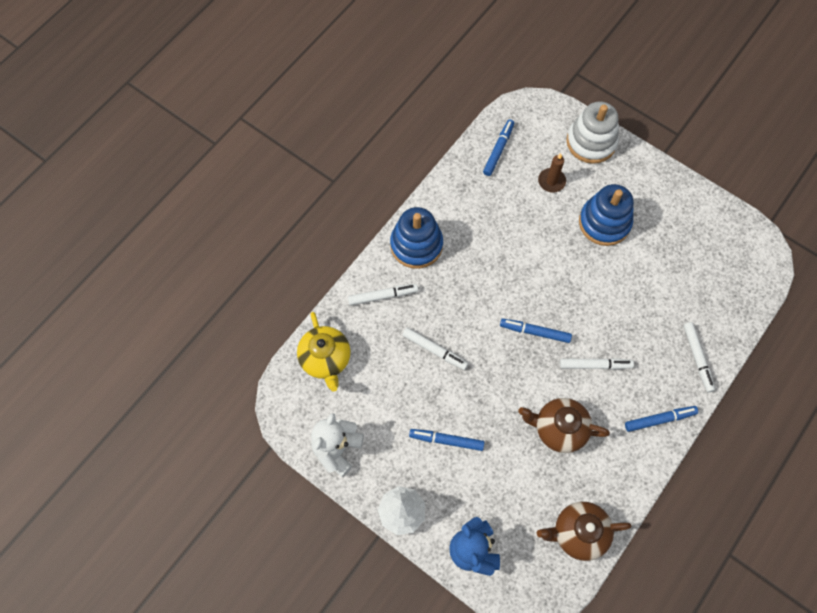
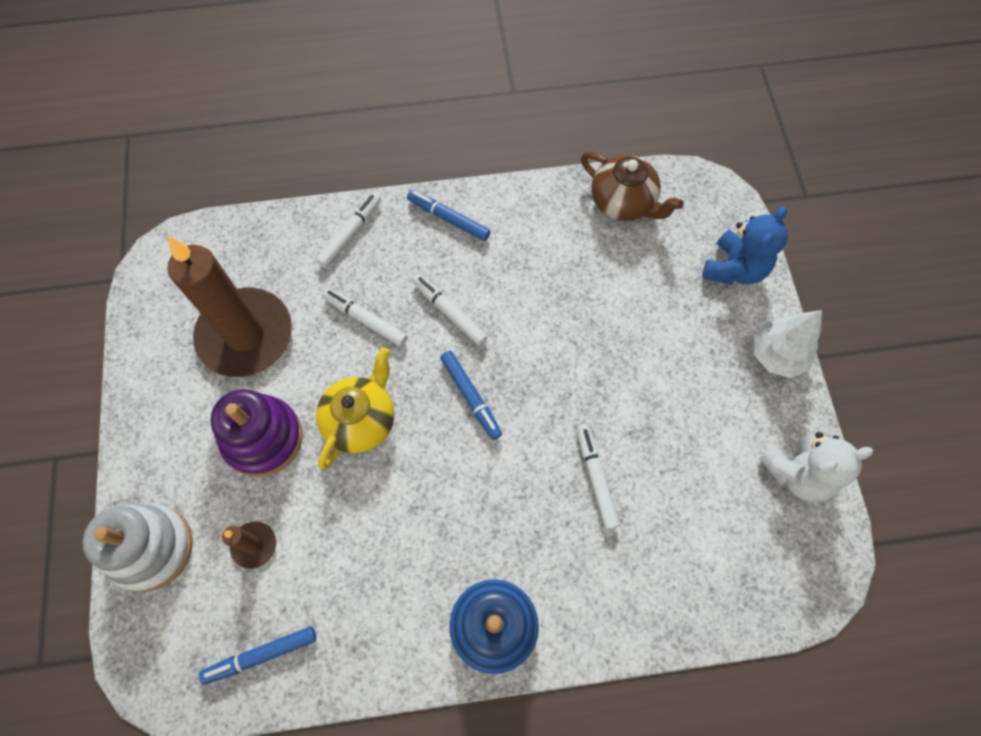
camera: 135 degrees left, 0 degrees up
(325, 359) = (731, 586): yellow teapot -> yellow teapot (361, 420)
(383, 296) = (595, 599): white marker -> white marker (365, 319)
(446, 440) = (671, 378): blue marker -> none
(559, 429) = (548, 291): brown teapot -> none
(604, 222) = (263, 438): blue stacking toy -> purple stacking toy
(674, 257) = (245, 335): none -> brown candle

